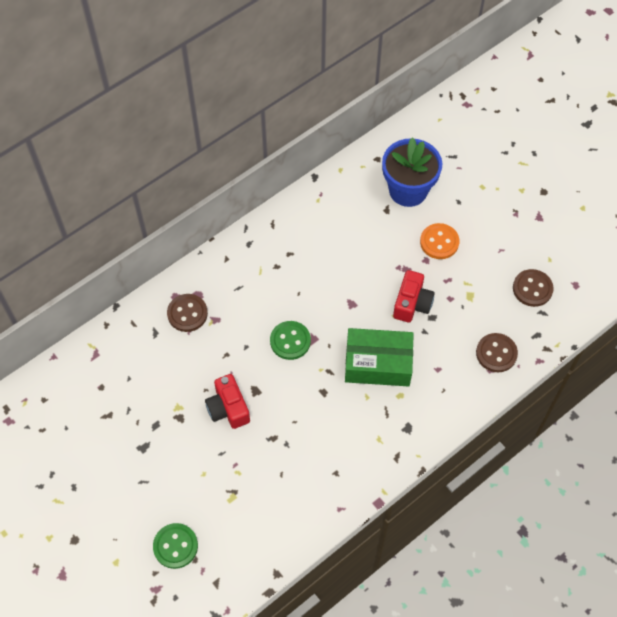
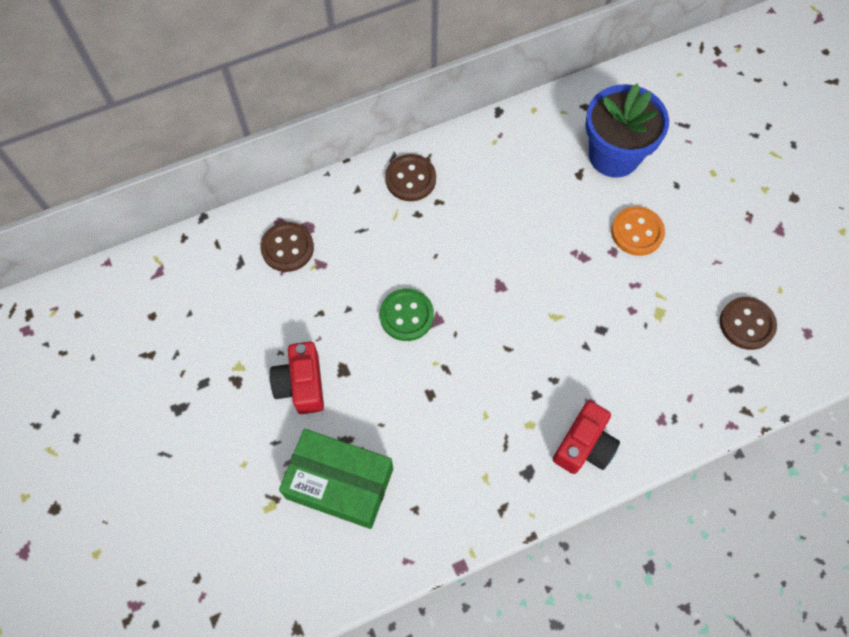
camera: 15 degrees right, 5 degrees up
(175, 546) = (177, 553): green button -> none
(378, 364) = (512, 374): green box -> green box (339, 483)
(412, 303) = (579, 305): red camera -> red camera (584, 445)
(496, 353) = (675, 400): brown button -> brown button (410, 179)

